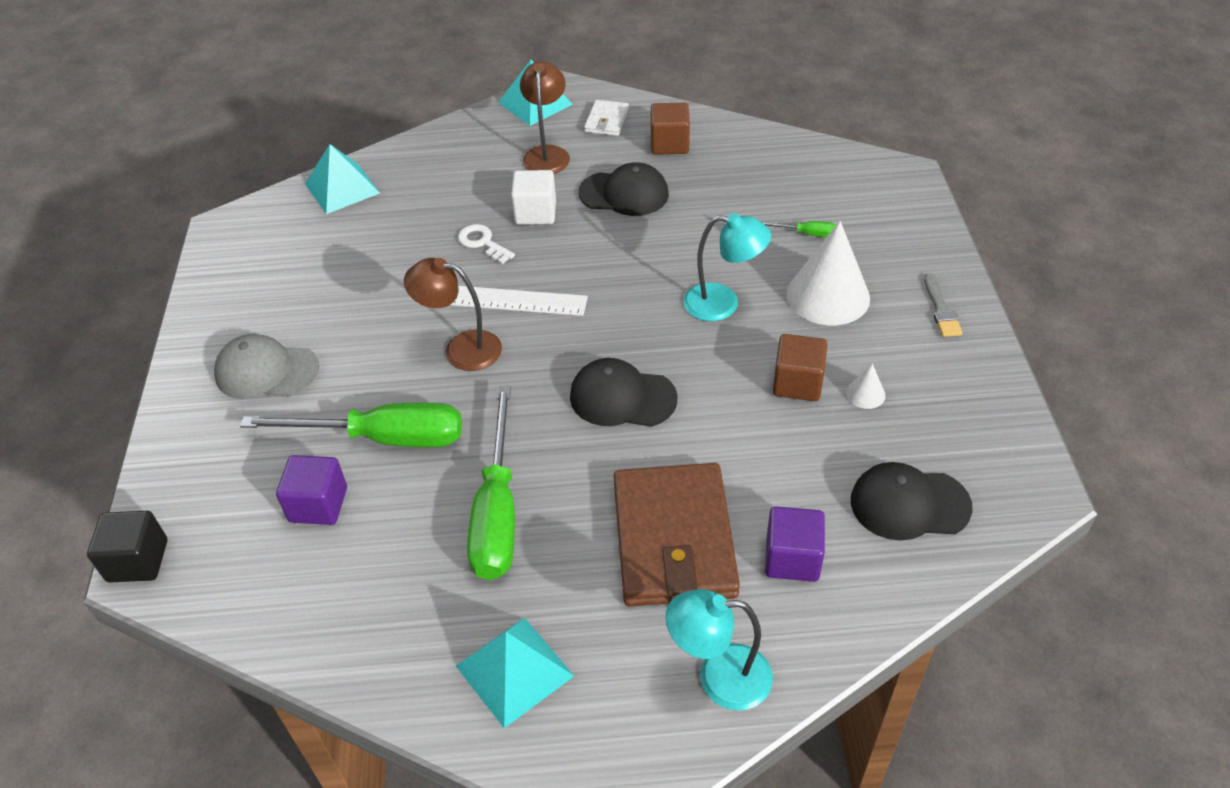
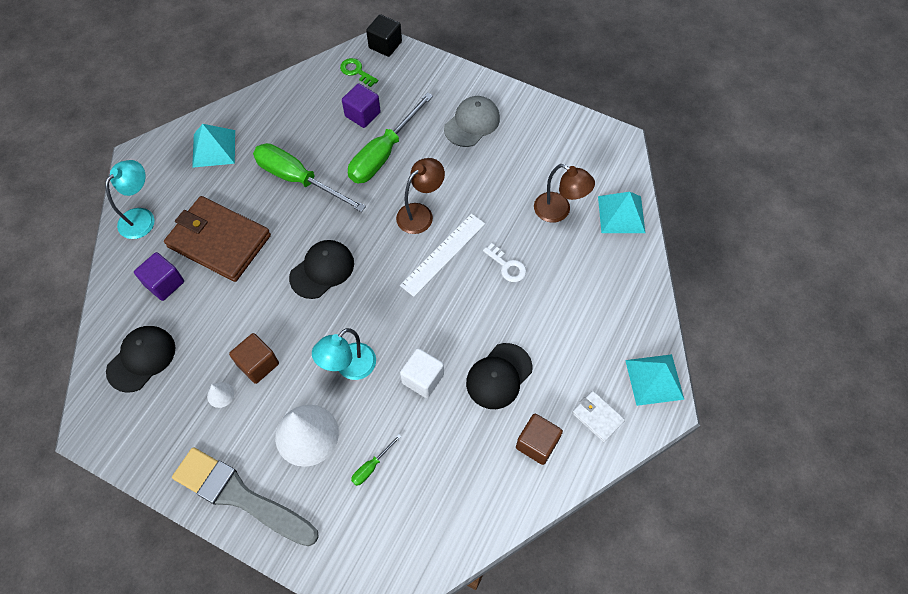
camera: 120 degrees right, 15 degrees up
(223, 566) = (356, 71): none -> green key
(482, 243) = (507, 266): white key -> white key turned 60 degrees clockwise
(535, 213) = (516, 310): white cube -> white cube (423, 378)
(547, 154) = (580, 352): brown lamp -> brown lamp (559, 211)
(941, 309) = (240, 496): grey brush -> grey brush, size x2.31

